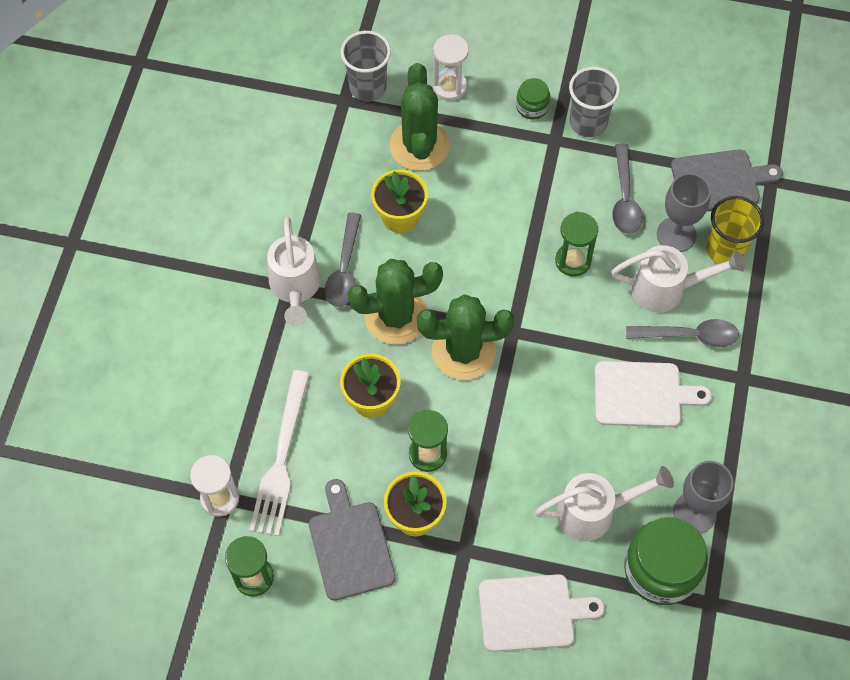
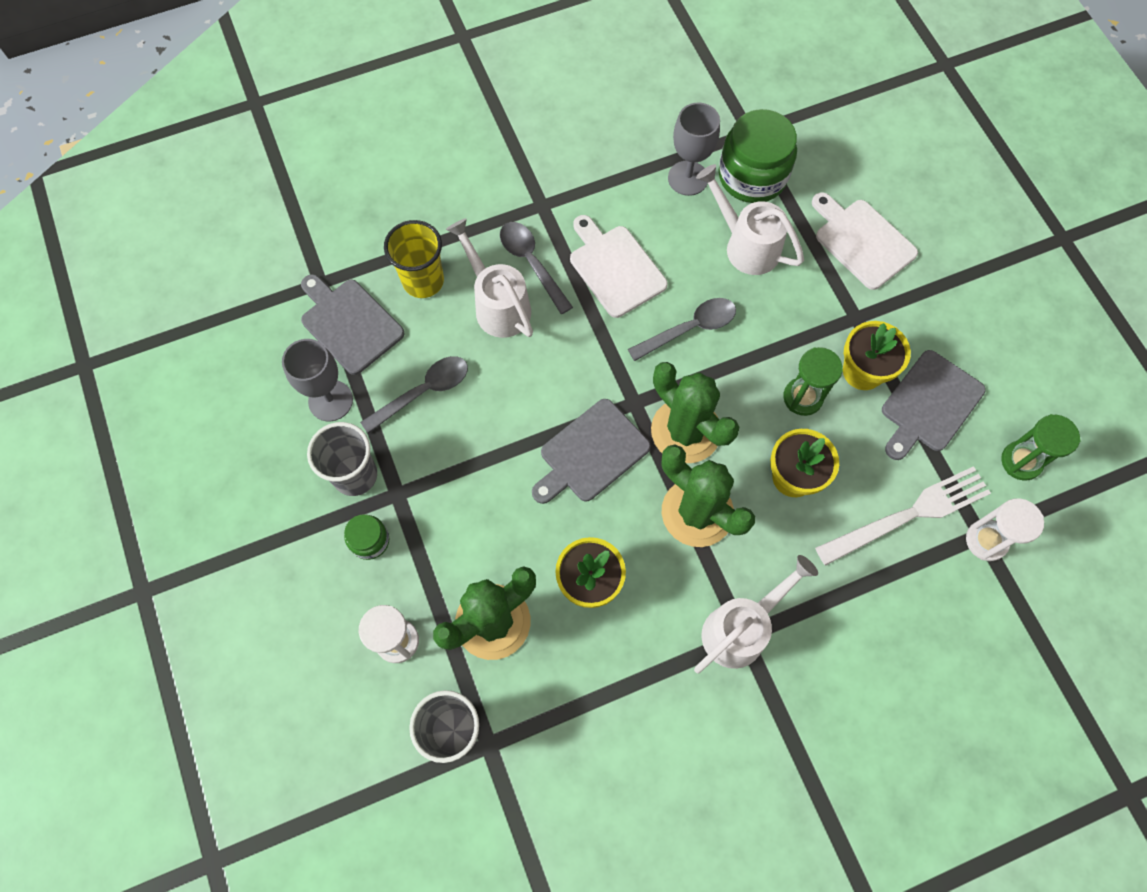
camera: 125 degrees left, 5 degrees up
(344, 269) = (685, 595): grey spoon -> grey spoon (689, 329)
(494, 276) = (591, 453): none -> grey cutting board
(573, 261) = (524, 396): green hourglass -> none
(676, 234) = (434, 327): grey goblet -> grey goblet (330, 400)

